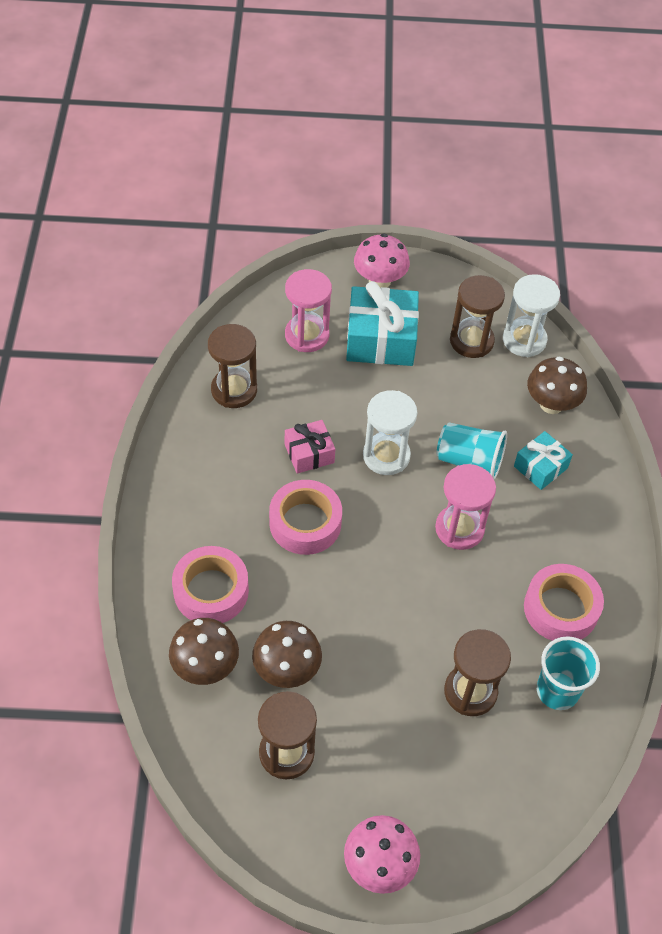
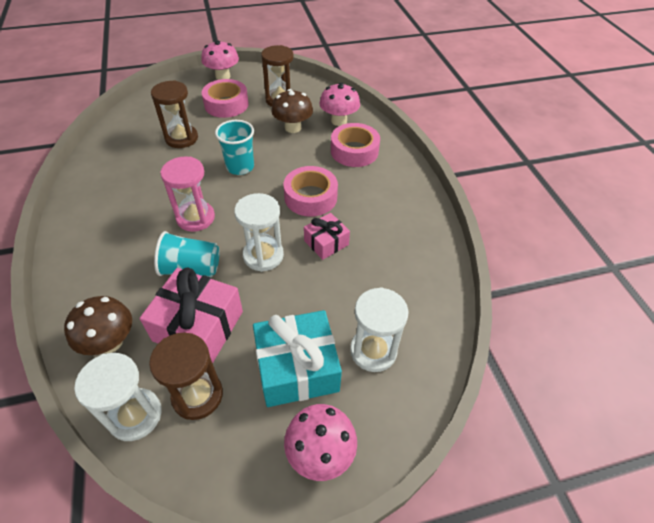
camera: 165 degrees right, 5 degrees down
(205, 667) = (339, 121): brown mushroom -> pink mushroom
(234, 390) = (411, 277): brown hourglass -> none
(307, 335) = (373, 351): pink hourglass -> white hourglass
(466, 398) = (198, 326): none -> pink gift
(540, 467) = (127, 278): turquoise gift -> none
(557, 691) = (126, 148): turquoise cup -> turquoise cup (240, 167)
(560, 608) = (119, 187): pink tape -> pink tape (226, 104)

